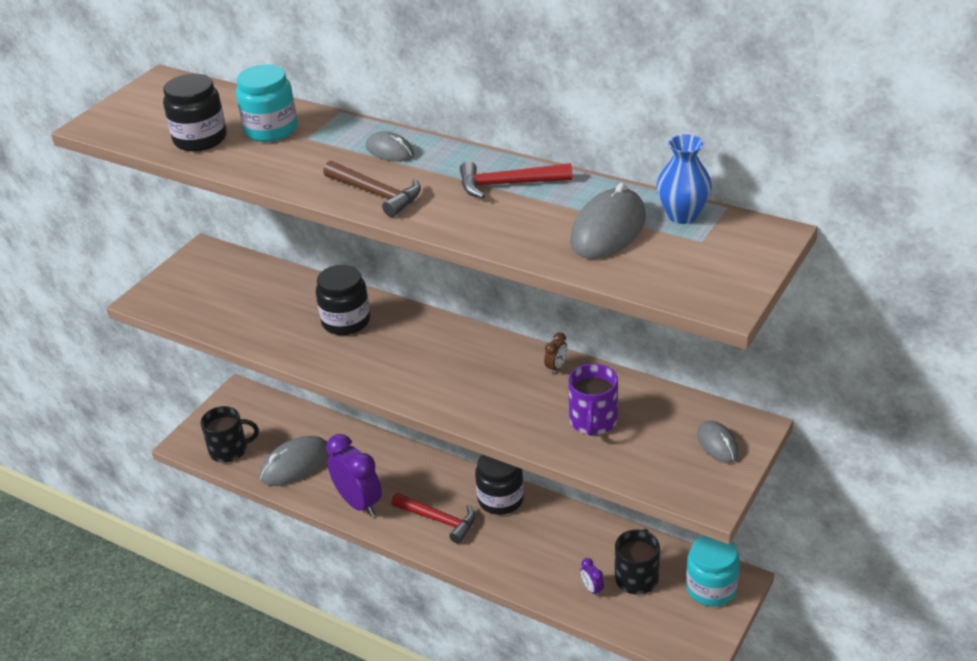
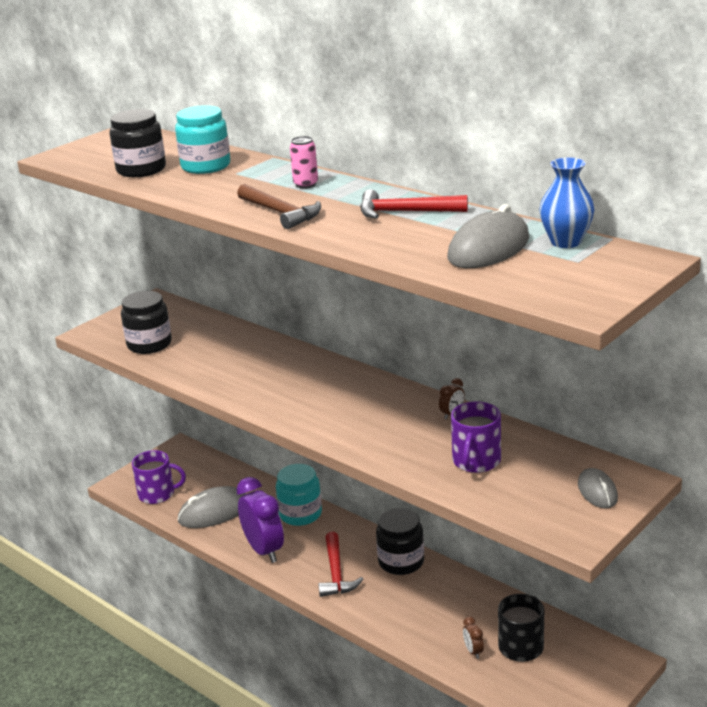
camera: 10 degrees right, 10 degrees down
(229, 450) = (157, 494): black mug -> purple mug
(346, 321) = (264, 363): black jar -> black jar (149, 344)
(390, 151) = (306, 184): grey mouse -> pink can
(438, 520) = (336, 573): red hammer -> red hammer turned 45 degrees clockwise
(592, 589) = (473, 651): purple clock -> brown clock
(711, 588) = (596, 665): turquoise jar -> turquoise jar (300, 514)

